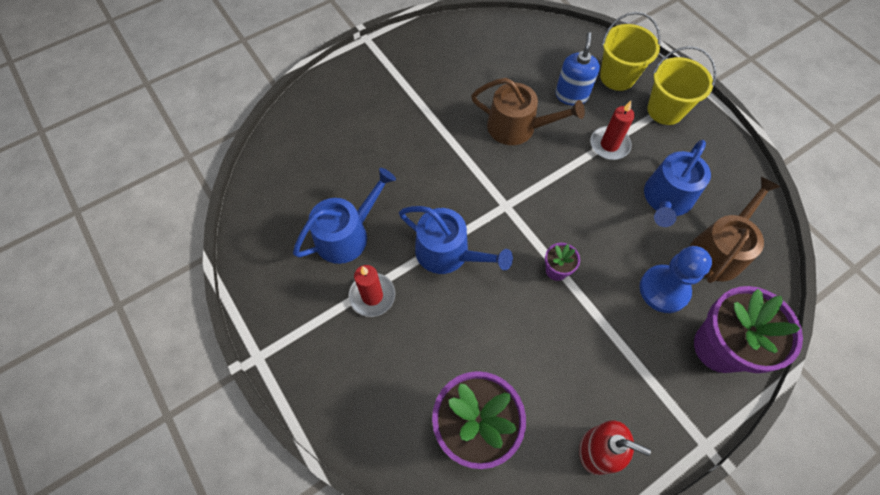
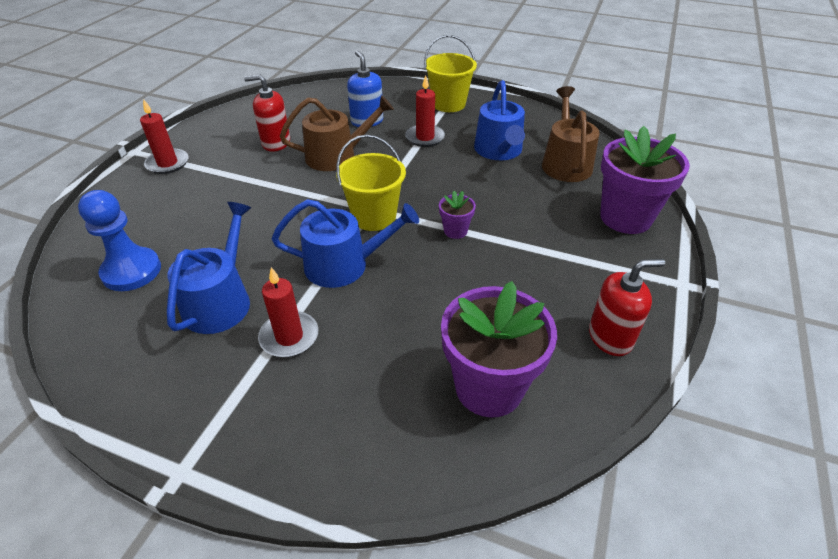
camera: 35 degrees left, 20 degrees down
(383, 66) = (167, 163): none -> red candle
(477, 84) = (276, 143): none -> red soap dispenser
(617, 77) = (394, 99): yellow bucket -> yellow bucket (374, 217)
(664, 289) = (551, 203): blue pawn -> blue pawn (131, 271)

